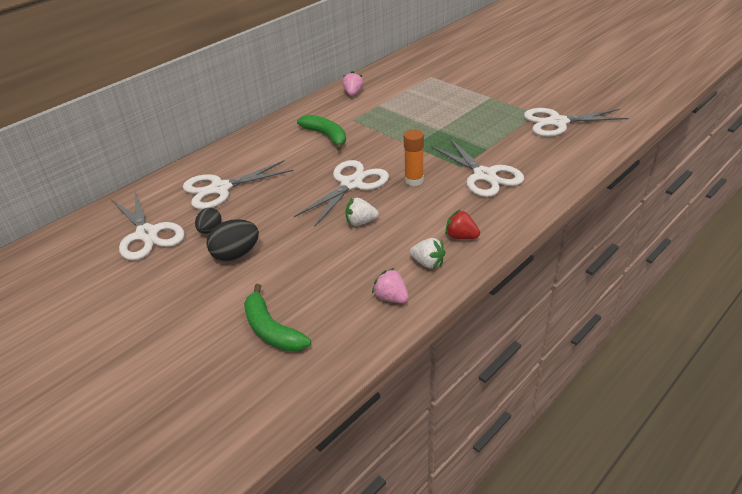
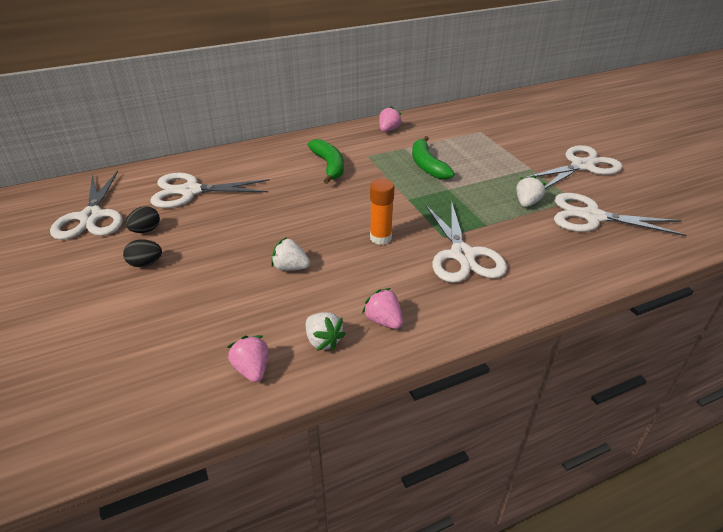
camera: 20 degrees right, 0 degrees up
(236, 255) = (145, 264): black egg -> black egg, size x0.64
(271, 330) = (106, 360): green banana -> green banana (427, 165)
(351, 184) = (314, 223): white scissors -> white scissors (582, 166)
(461, 237) = (383, 321): red strawberry -> pink strawberry
(505, 124) = (527, 203): none -> white strawberry

